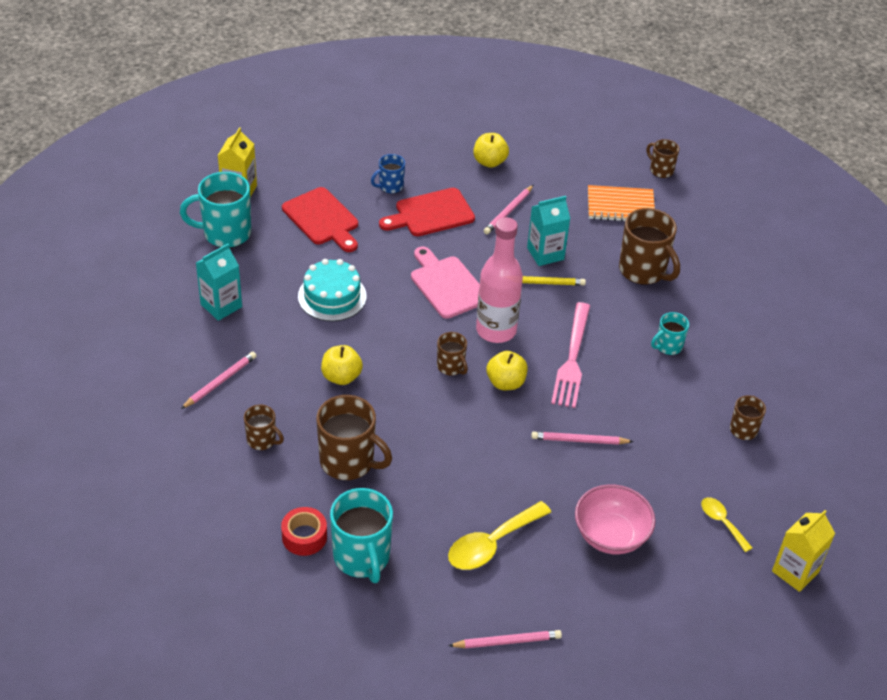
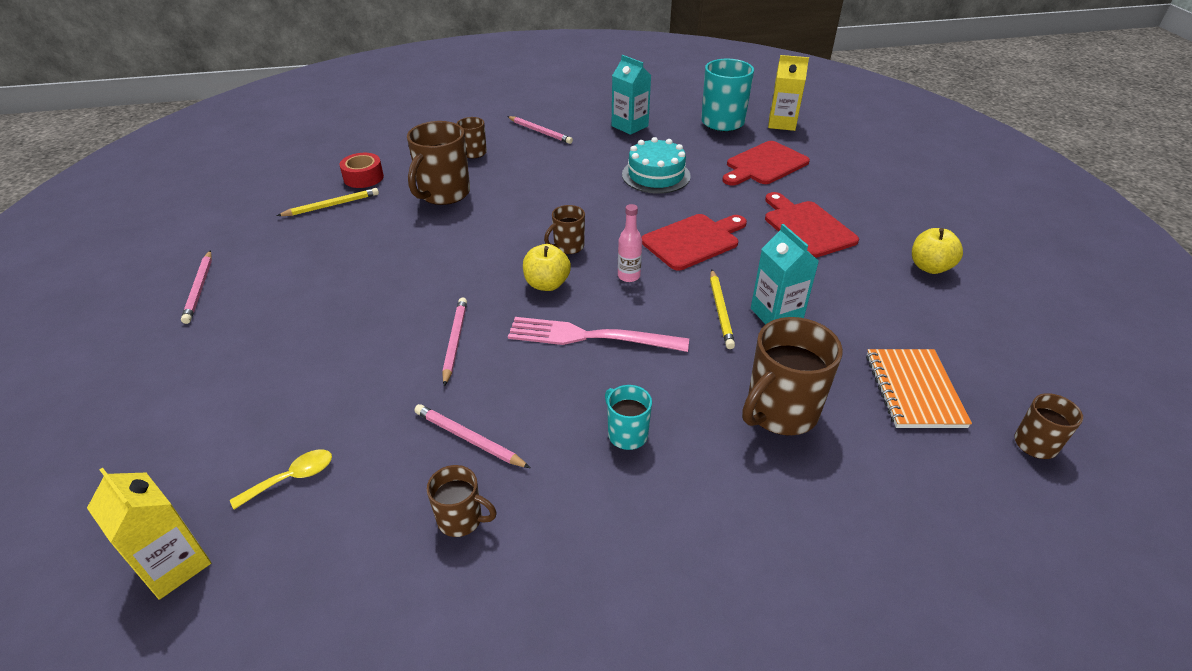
camera: 90 degrees right, 5 degrees down
(341, 377) = (549, 185): yellow apple -> none
(362, 557) = (332, 205): turquoise mug -> yellow pencil
(390, 186) = (838, 200): blue mug -> none
(447, 285) = (693, 241): pink cutting board -> red cutting board
(491, 544) = (322, 277): yellow spoon -> none
(496, 330) = (629, 276): pink bottle -> pink bottle, size x0.47
(508, 212) = (841, 283): pink pencil -> pink pencil (469, 439)
(611, 535) = (305, 365): pink bowl -> none

